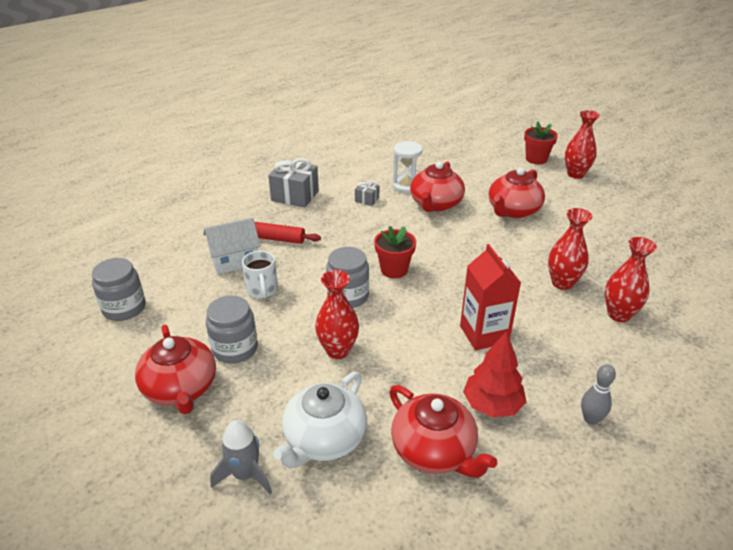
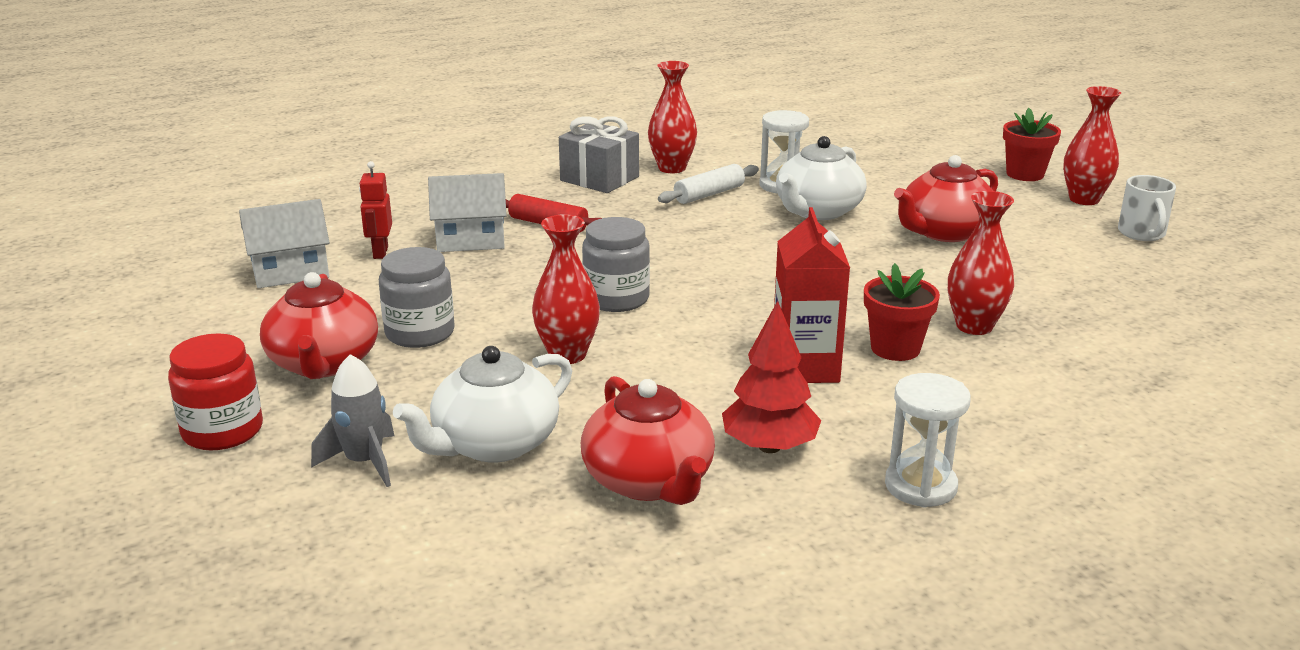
camera: 15 degrees right, 10 degrees down
(124, 308) = (290, 271): grey jar -> white house
(134, 467) = (222, 431): none -> red jar
(179, 281) = (380, 252): none -> red robot
(262, 290) = (492, 277): white mug -> white mug (1142, 234)
(367, 199) = (709, 194): grey gift -> white rolling pin
(394, 270) = (705, 278): red flower pot -> red flower pot (895, 348)
(435, 204) = (817, 211): red teapot -> white teapot
(590, 419) = (920, 486): grey bowling pin -> white hourglass
(619, 314) = (1049, 375): red vase -> red vase (672, 168)

